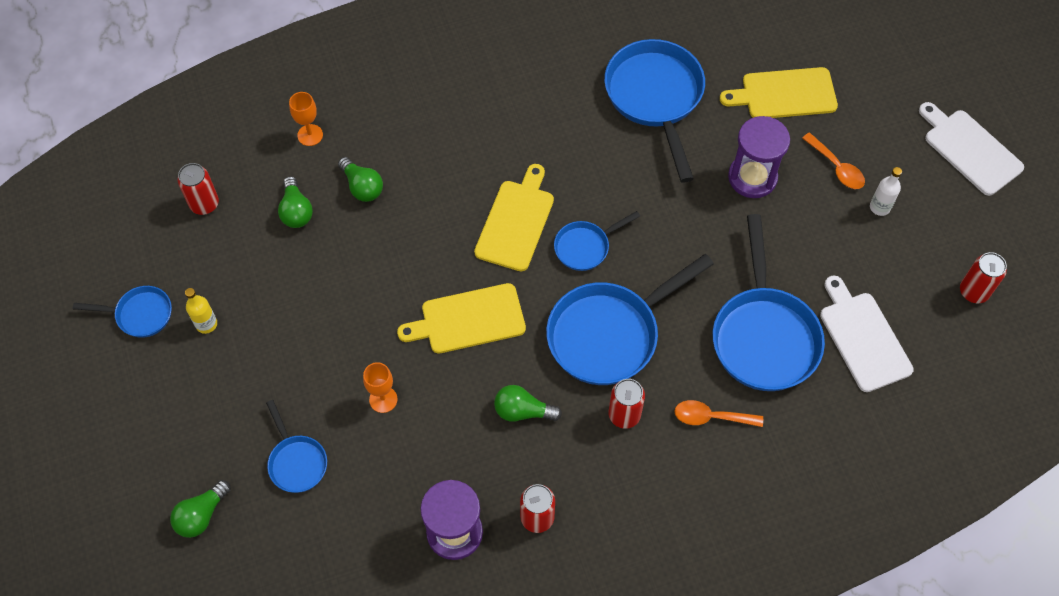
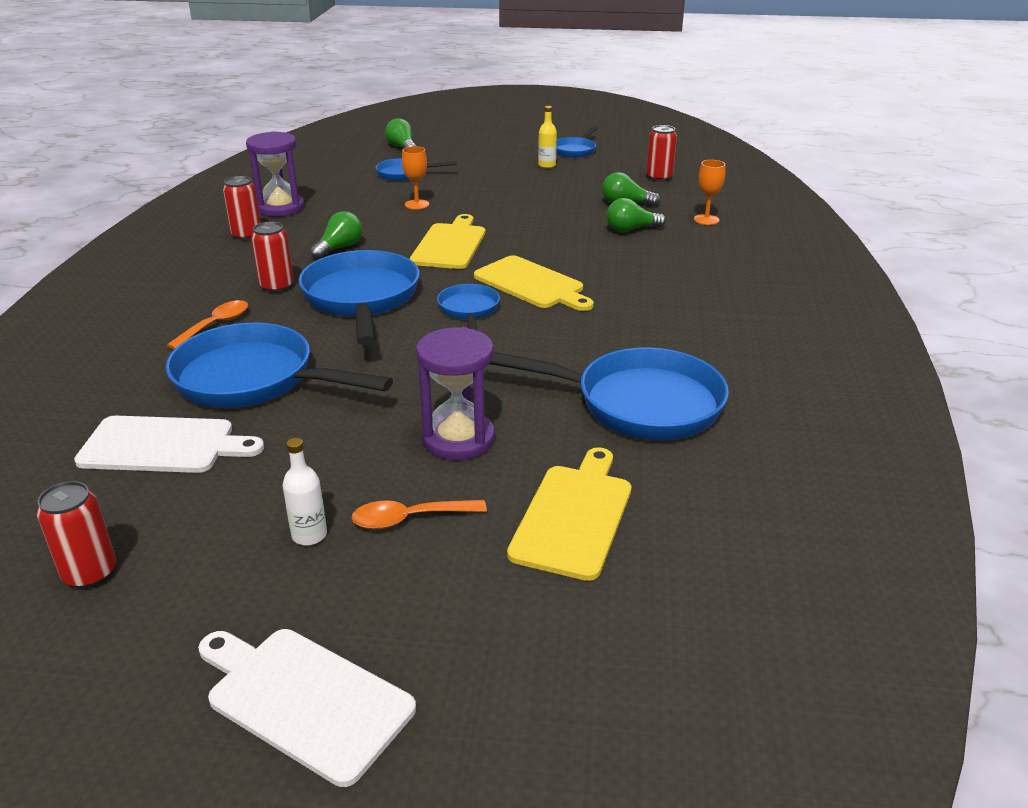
camera: 115 degrees right, 30 degrees down
(969, 149) = (304, 699): white cutting board -> white cutting board turned 135 degrees counterclockwise

